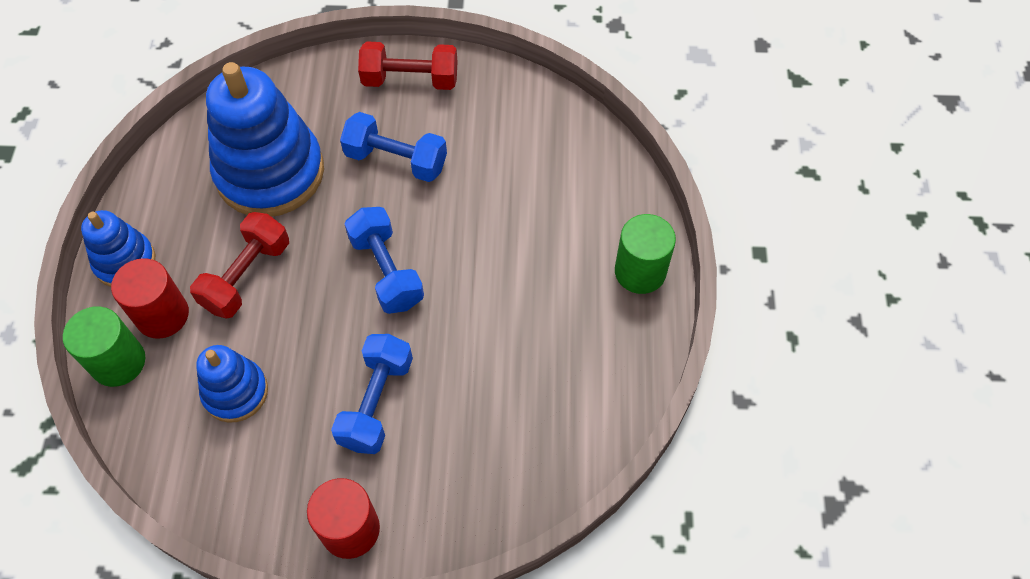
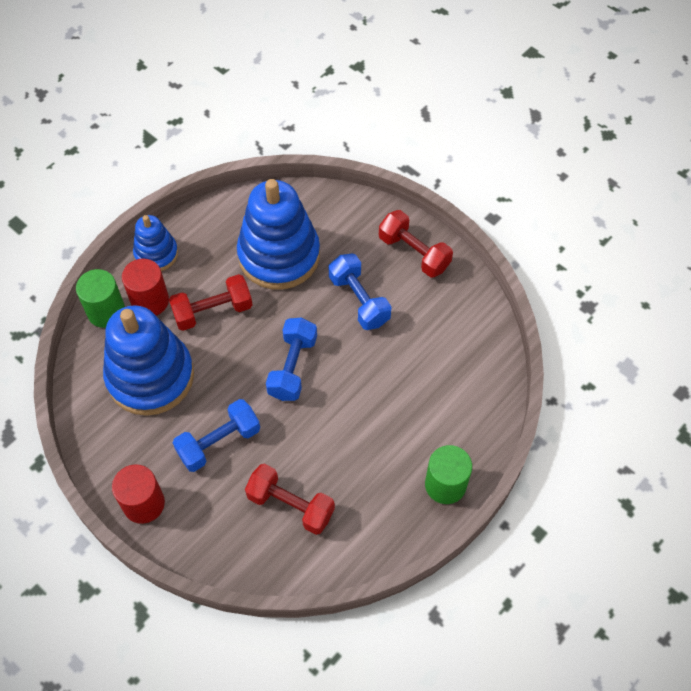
camera: 40 degrees right, 0 degrees up
(235, 392) = (150, 376): blue stacking toy -> blue stacking toy, size x1.87
(510, 406) = (290, 505): none -> red dumbbell

